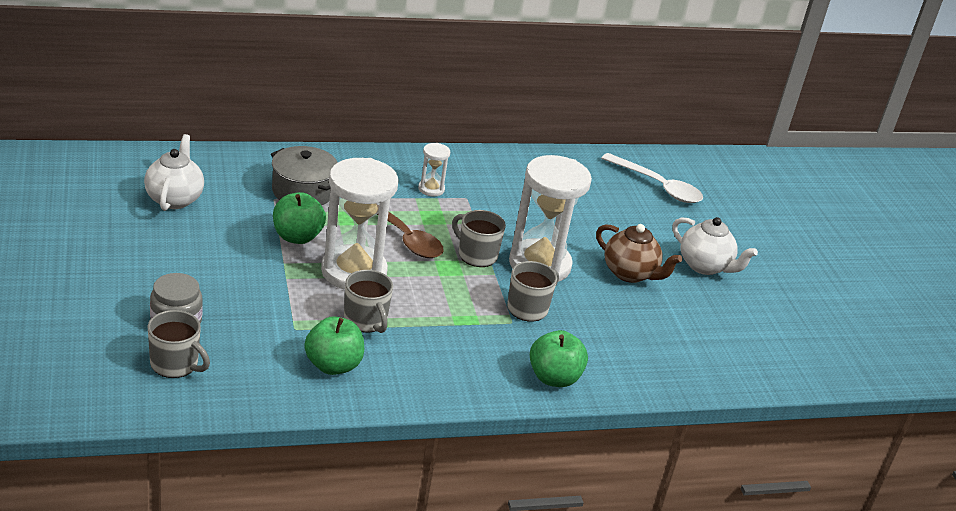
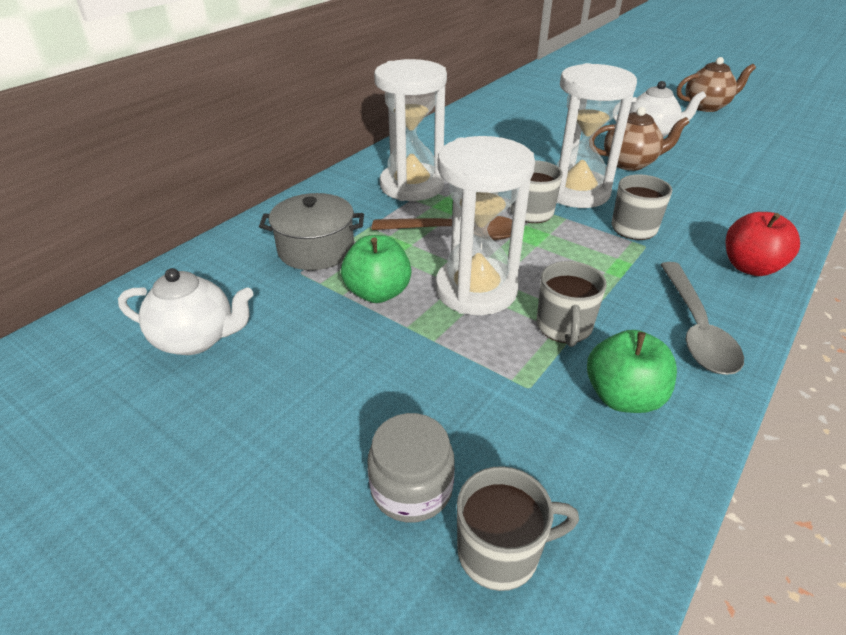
camera: 35 degrees left, 5 degrees up
(174, 199) = (197, 339): white teapot -> white teapot turned 135 degrees clockwise
(366, 321) = (564, 327): grey mug -> grey mug turned 75 degrees clockwise
(431, 189) = (412, 186): white hourglass -> white hourglass, size x2.23
(440, 374) = (696, 329): none -> grey spoon
(554, 378) = (750, 267): green apple -> red apple
(658, 186) = (535, 105): white spoon -> none
(824, 279) = (706, 107): none -> brown teapot

